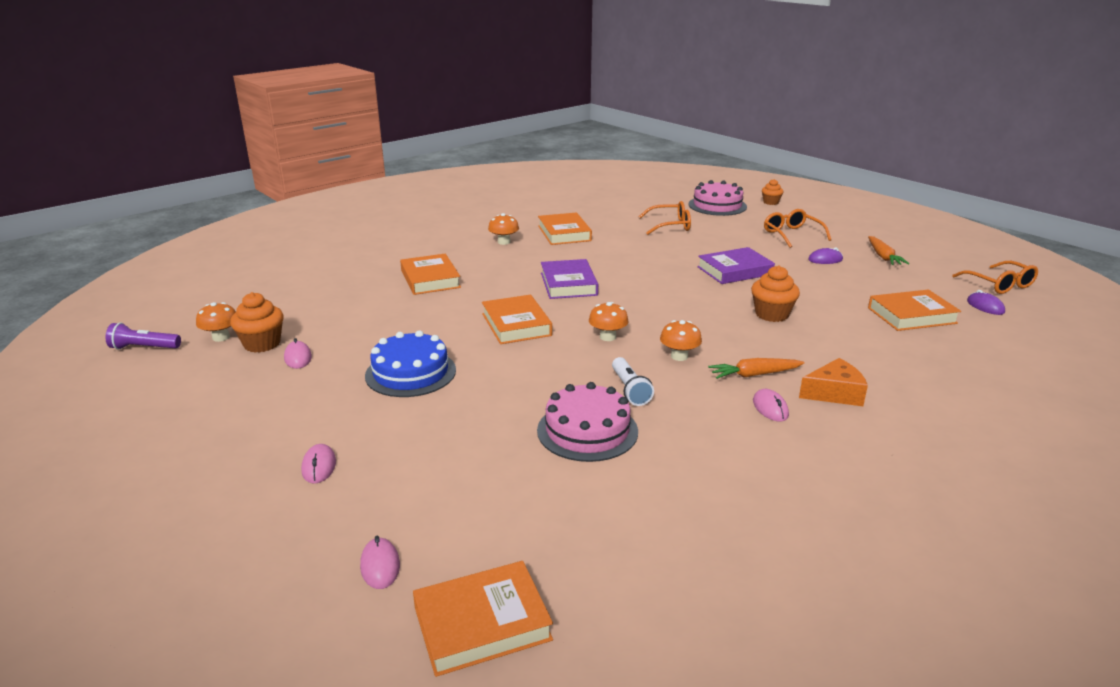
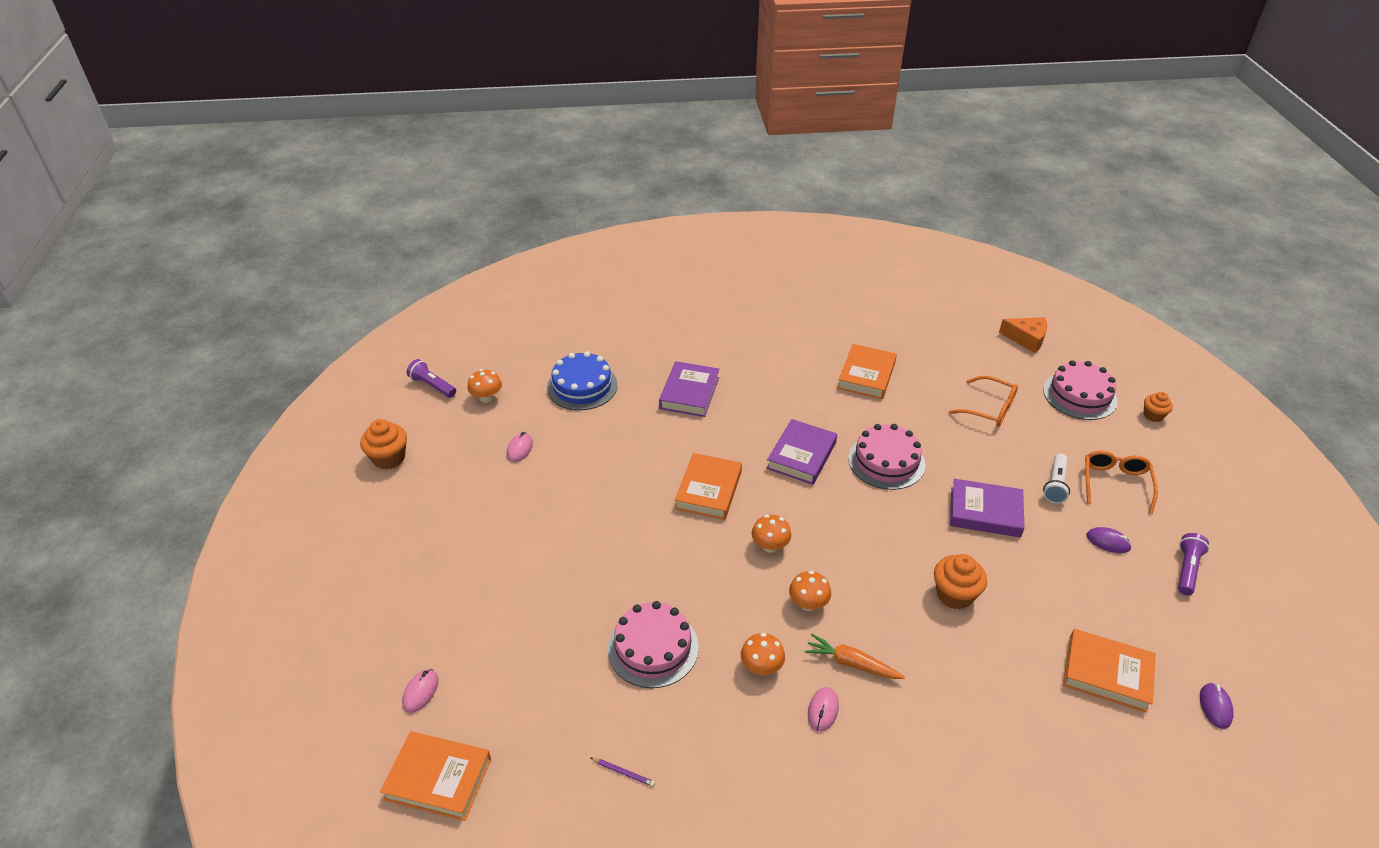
camera: 35 degrees right, 15 degrees up
(262, 344) = (507, 419): orange cupcake -> orange cupcake (389, 458)
(319, 466) = (452, 577): pink mouse -> none
(410, 373) = (582, 508): blue cake -> blue cake (582, 386)
(430, 279) = (689, 393): orange book -> purple book
(504, 242) = (797, 365): orange mushroom -> orange mushroom (761, 667)
(630, 390) = (727, 621): white flashlight -> white flashlight (1055, 485)
(635, 268) = (886, 461): none -> pink cake
(665, 521) = (623, 772): none -> purple pencil
(834, 393) = (900, 727): orange cheese -> orange cheese (1026, 339)
(883, 257) = (1186, 569): orange carrot -> purple flashlight
(998, 284) = (1281, 683): orange glasses -> none

